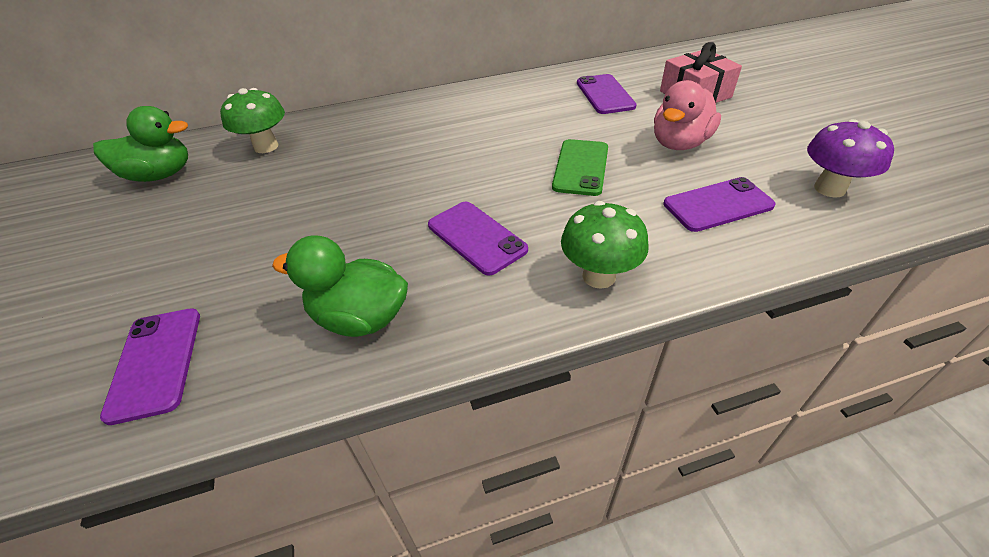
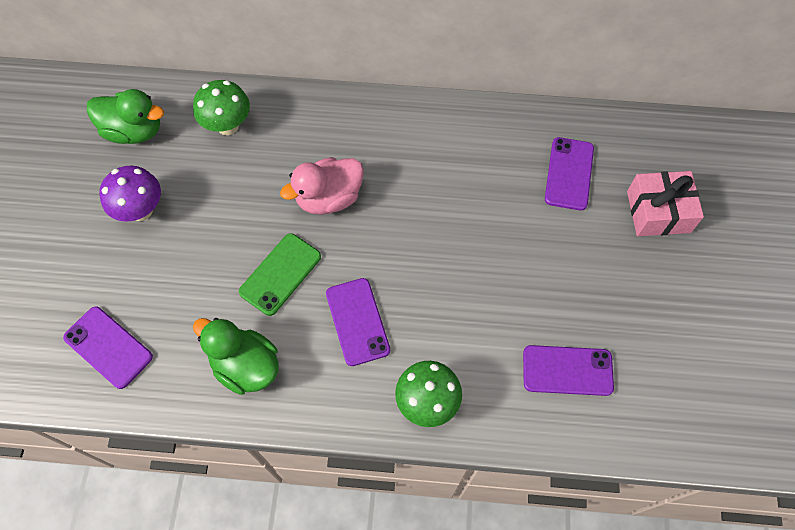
camera: 20 degrees right, 20 degrees up
(156, 363) = (108, 347): purple phone -> purple phone turned 60 degrees counterclockwise
(580, 167) = (483, 274): green phone -> green phone (280, 274)
(679, 143) = (590, 279): pink duck -> pink duck (329, 198)
(829, 188) = (676, 394): purple mushroom -> purple mushroom (141, 210)

